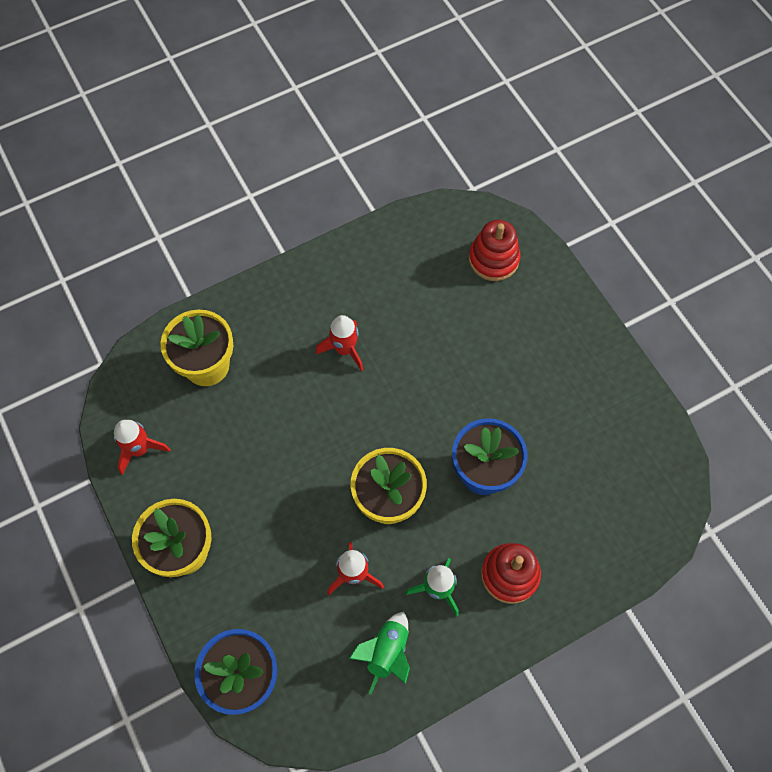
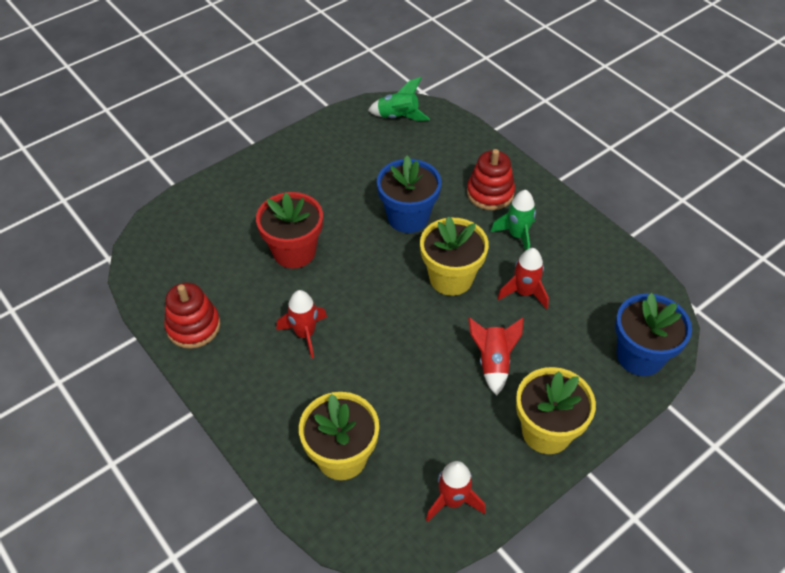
camera: 100 degrees left, 15 degrees down
(272, 519) = (493, 362): none -> red rocket
(387, 652) = (579, 261): green rocket -> green rocket (398, 117)
(451, 350) = (294, 252): none -> red flower pot
(493, 259) = (193, 232): red stacking toy -> red stacking toy (193, 326)

